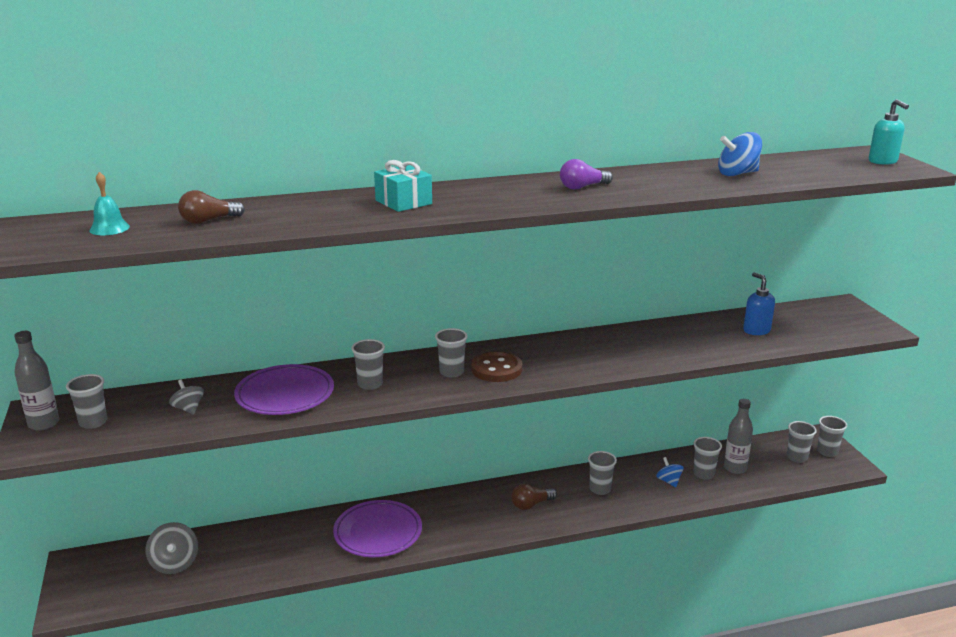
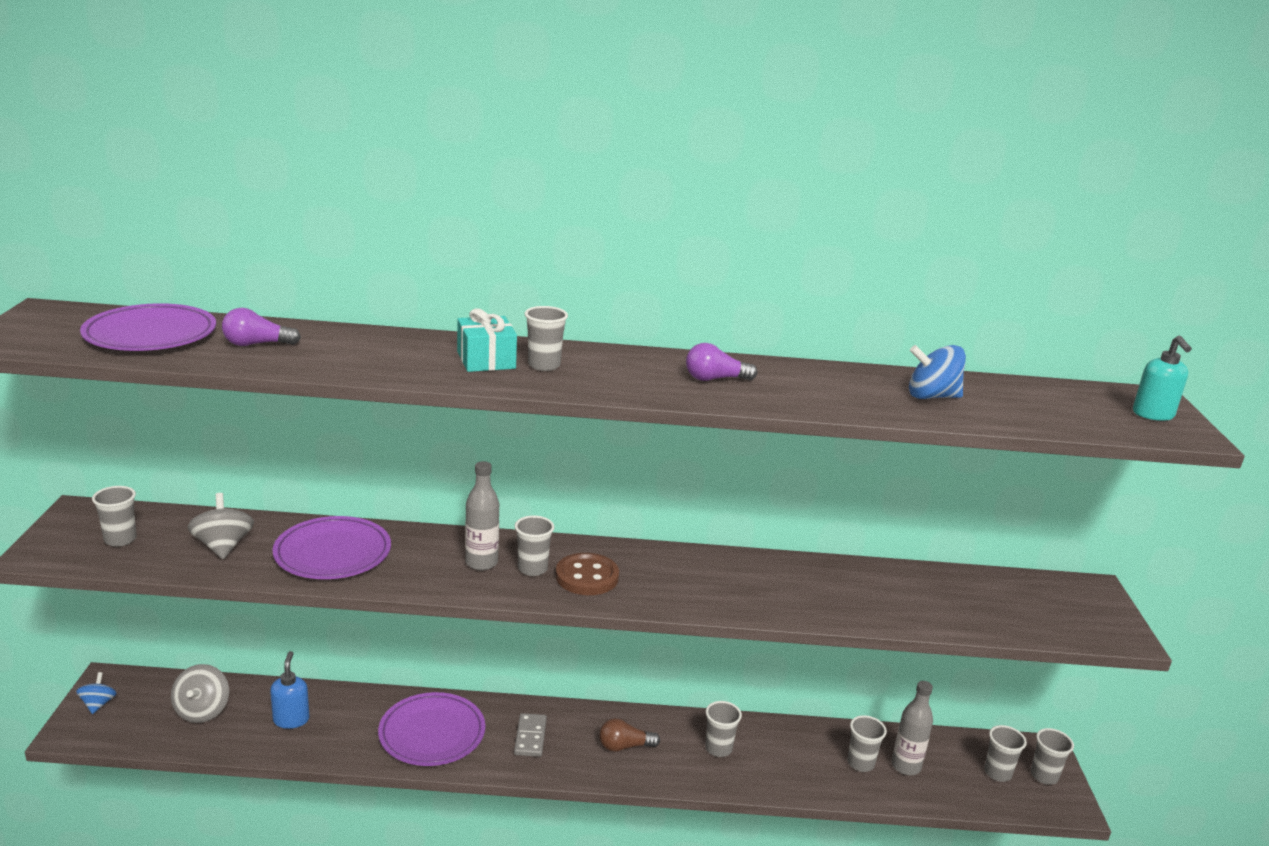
camera: 15 degrees right, 0 degrees up
(44, 424) = (73, 529): grey bottle -> grey bottle (481, 563)
(109, 228) = (150, 334): turquoise bell -> purple plate
(188, 409) = (223, 546): grey spinning top -> grey spinning top, size x1.55
(208, 221) = (257, 344): brown light bulb -> purple light bulb
(370, 384) = (432, 562): grey cup -> grey cup (544, 365)
(456, 516) = (530, 737): none -> grey domino
(669, 481) = (810, 761): blue spinning top -> blue spinning top (98, 704)
(756, 330) = (947, 599): blue soap dispenser -> blue soap dispenser (291, 719)

